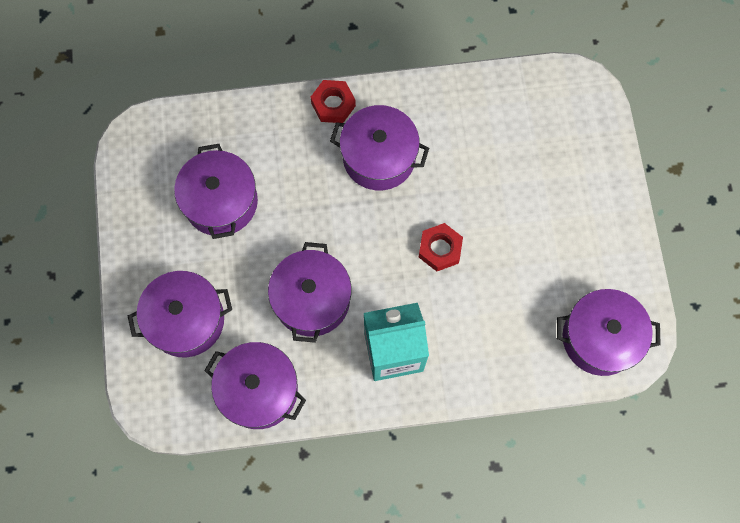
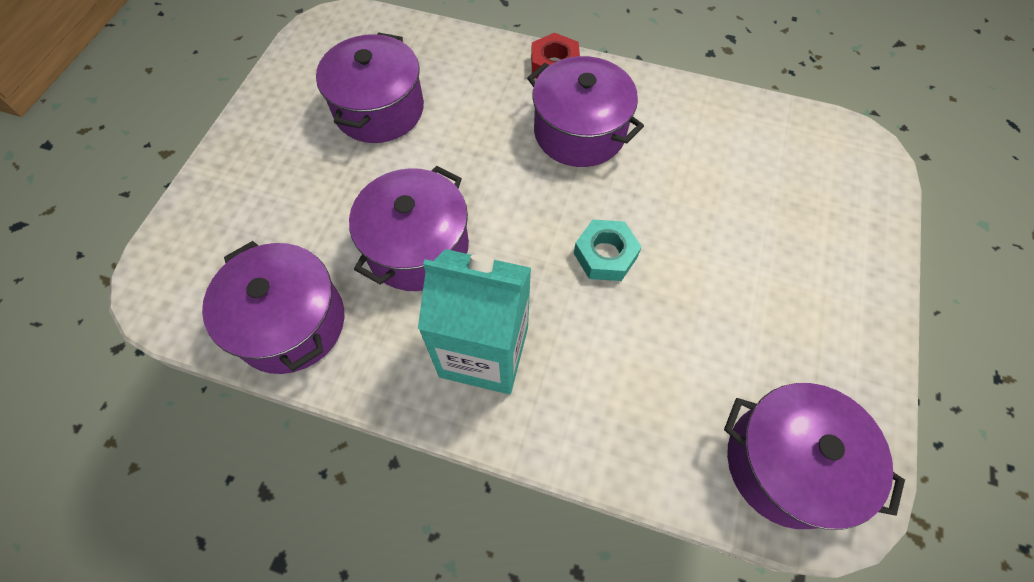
camera: 25 degrees right, 10 degrees down
(186, 320) = (263, 209): purple pot -> none
(440, 249) = (605, 255): red nut -> turquoise nut

